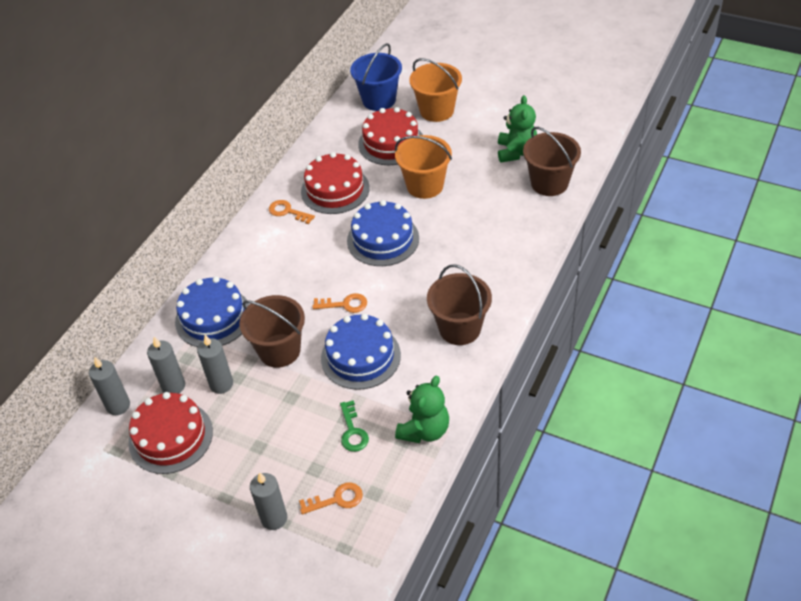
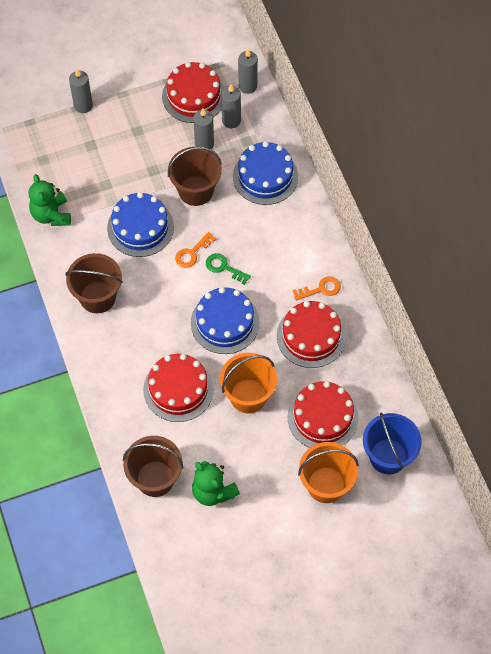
camera: 130 degrees right, 15 degrees up
(337, 499) = (60, 140): orange key -> none
(352, 431) = (93, 181): green key -> green key (224, 267)
(470, 222) = (178, 389): none -> red cake

